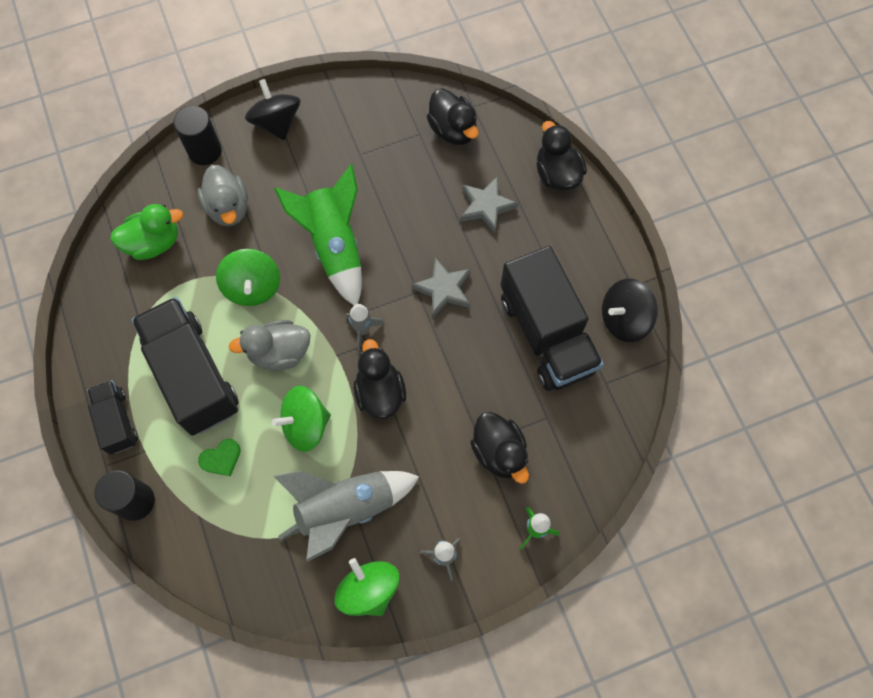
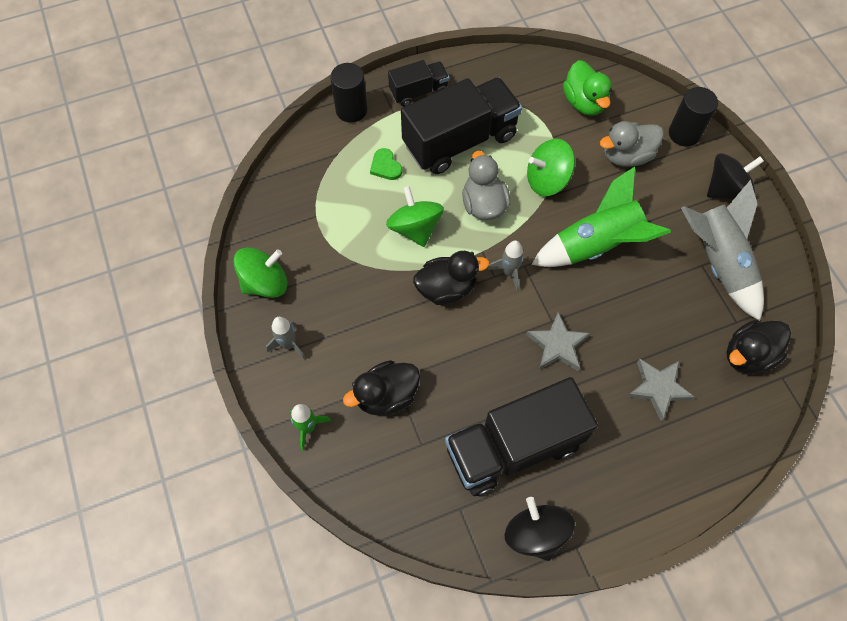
camera: 90 degrees right, 5 degrees down
(346, 509) = (337, 263): grey rocket -> grey rocket (717, 263)
(557, 174) = (709, 466): black duck -> none

